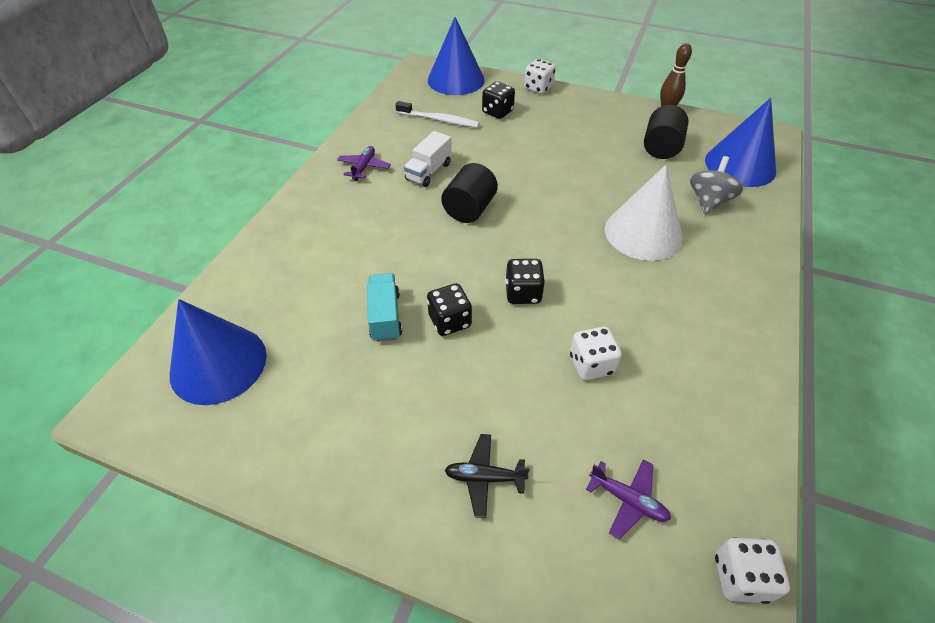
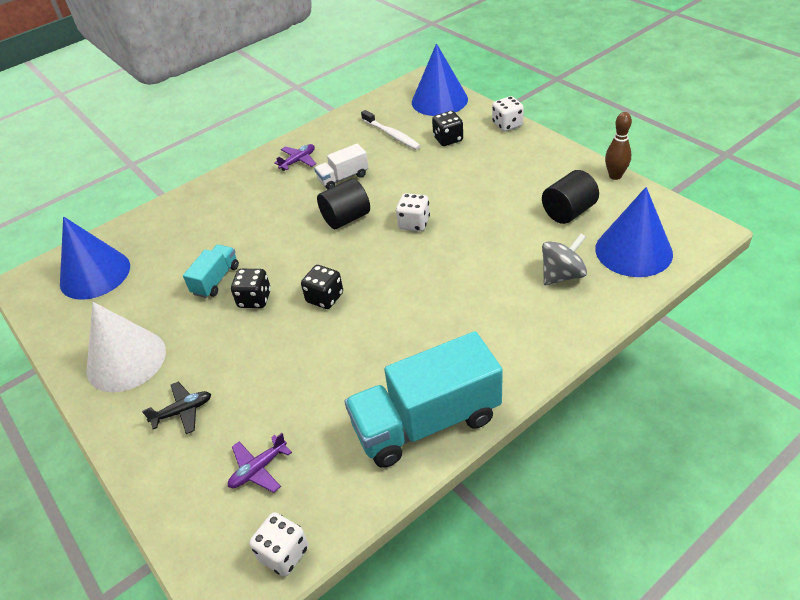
camera: 35 degrees right, 5 degrees down
(484, 477) = (183, 411): black plane -> black plane turned 120 degrees clockwise
(591, 364) = (324, 369): white dice -> white dice (414, 223)
(628, 500) = (258, 469): purple plane -> purple plane turned 75 degrees clockwise
(643, 233) = (470, 283): white cone -> white cone (126, 360)
(732, 374) = (426, 422): none -> turquoise truck

